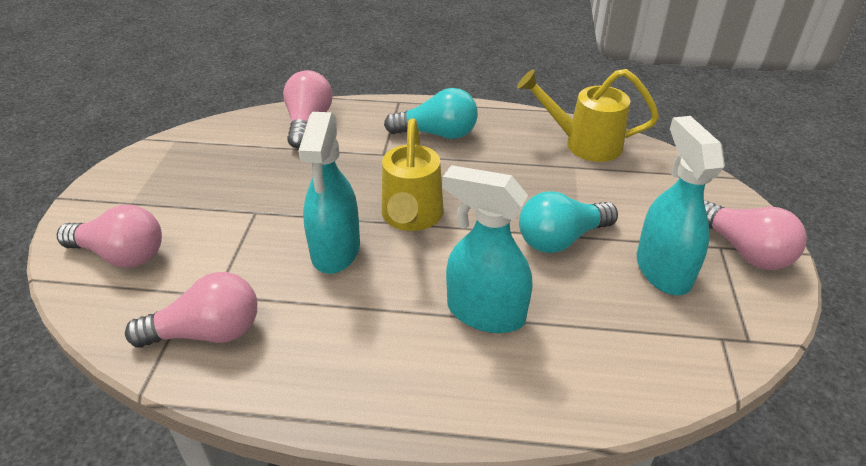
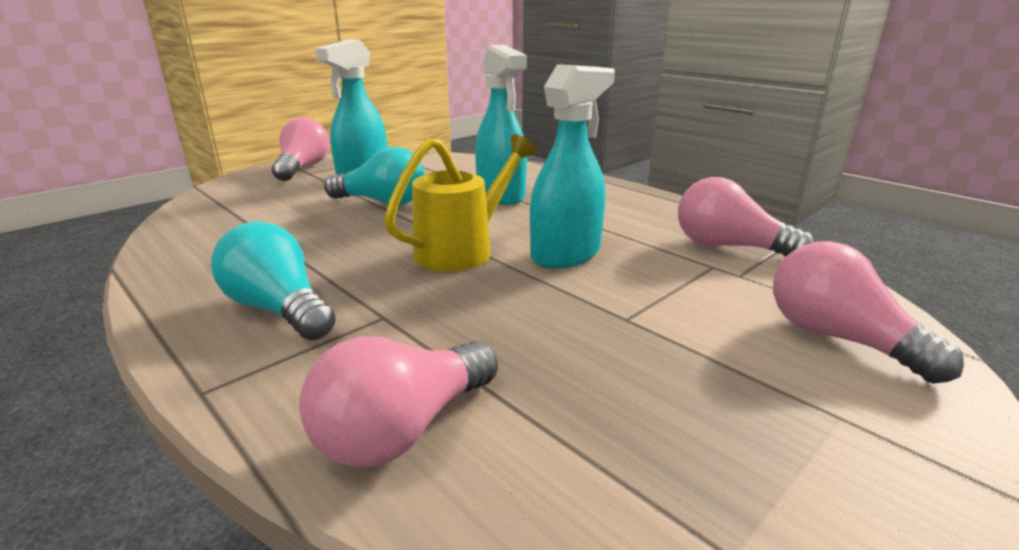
camera: 140 degrees left, 15 degrees down
(584, 144) = (198, 237): yellow watering can -> none

